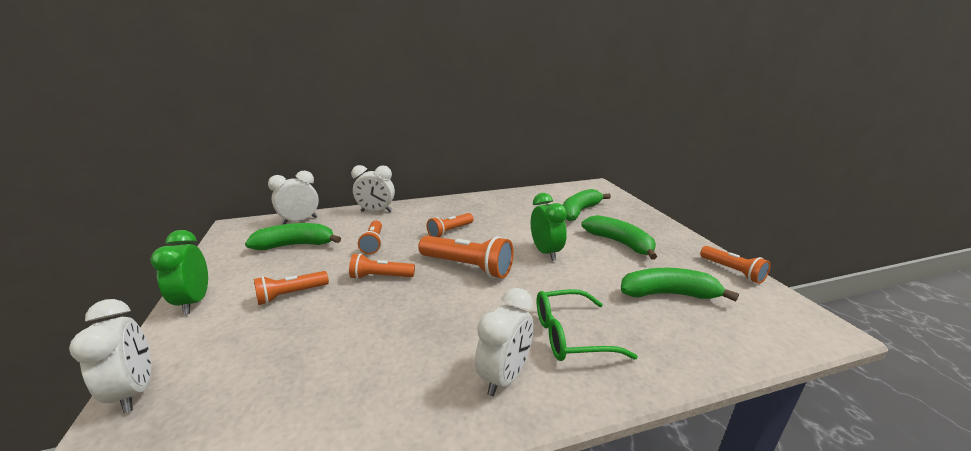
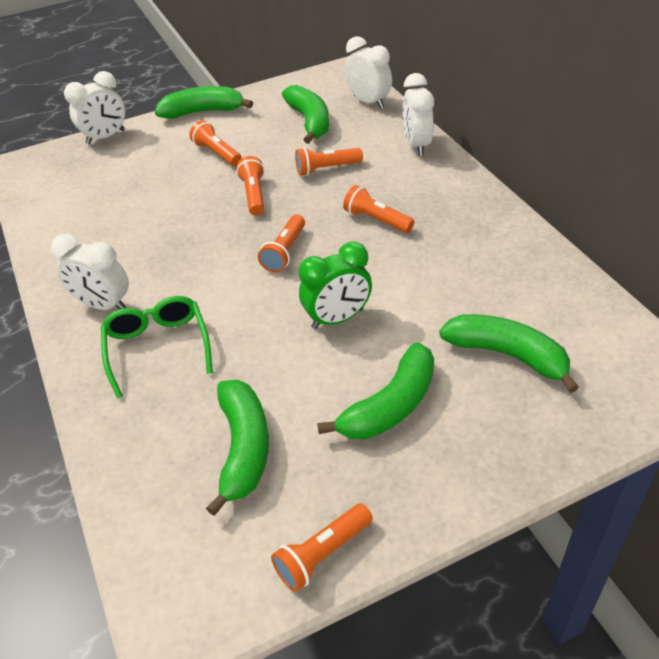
camera: 85 degrees right, 20 degrees up
(194, 302) = (203, 112): green clock -> green banana
(467, 267) = (285, 252): orange flashlight -> orange flashlight, size x0.62

